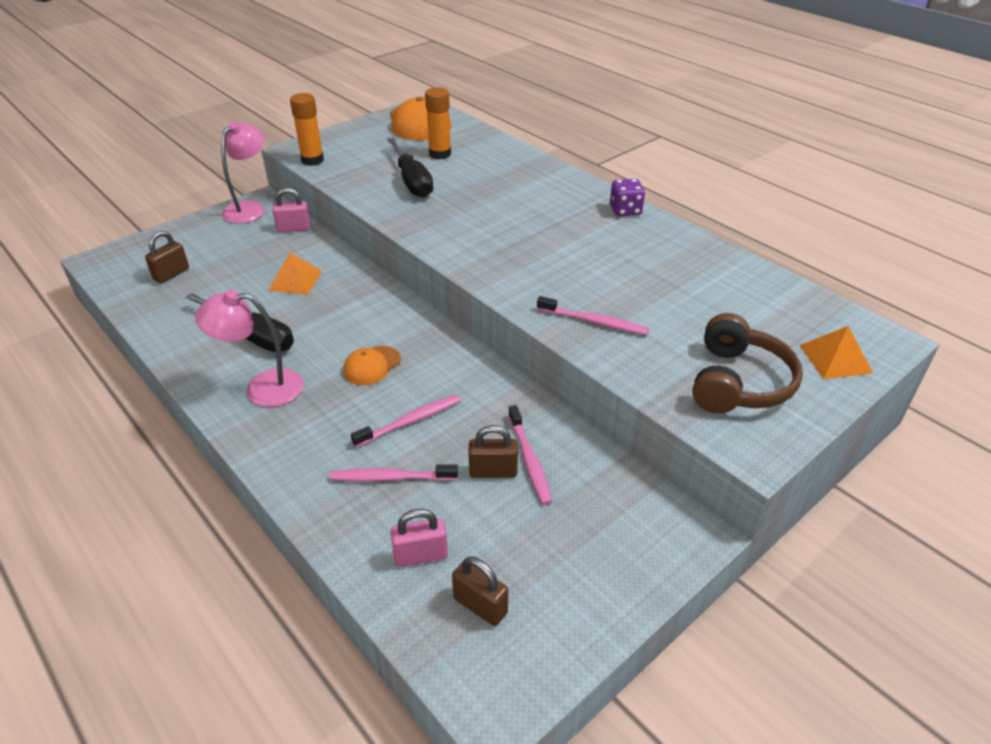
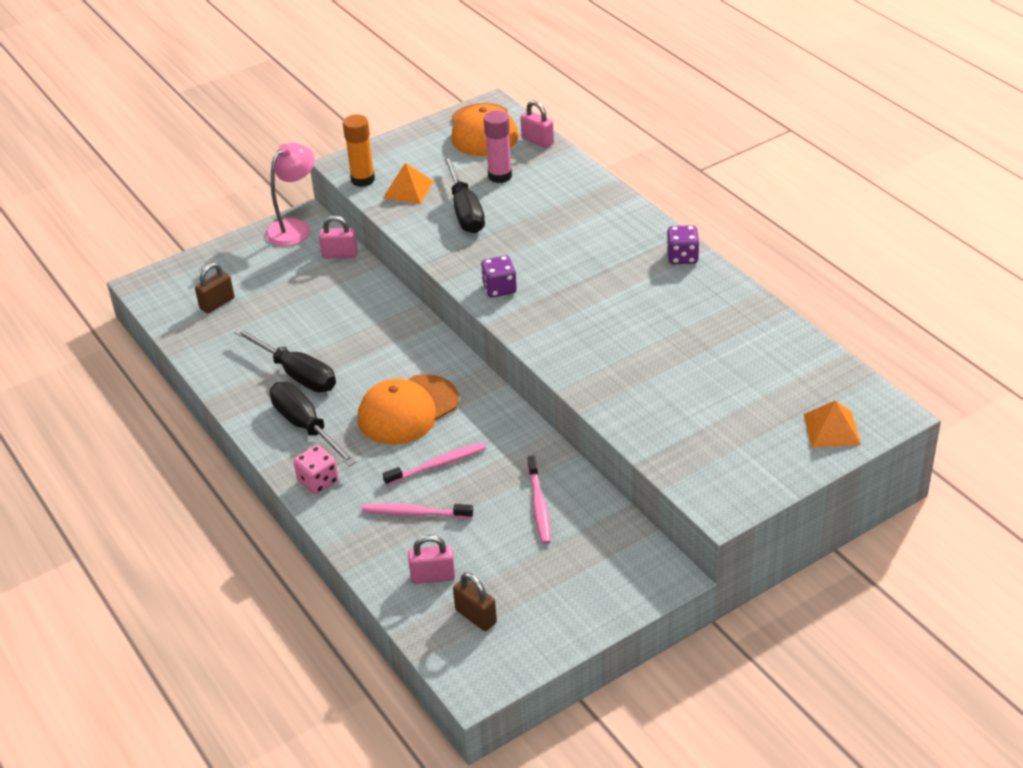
camera: 10 degrees right, 0 degrees up
(262, 388) = (305, 426): pink lamp -> black screwdriver
(277, 448) = (318, 481): none -> pink dice
(295, 280) = (339, 316): orange pyramid -> orange pyramid (408, 189)
(372, 365) = (407, 410): orange cap -> orange cap, size x1.84
(440, 154) = (500, 176): orange glue stick -> pink glue stick
(456, 243) = (499, 289): none -> purple dice
(469, 128) = (537, 141): none -> pink padlock
(493, 471) = (505, 513): brown padlock -> none
(593, 322) = (615, 381): pink toothbrush -> none
(738, 382) = (731, 446): brown headphones -> none

